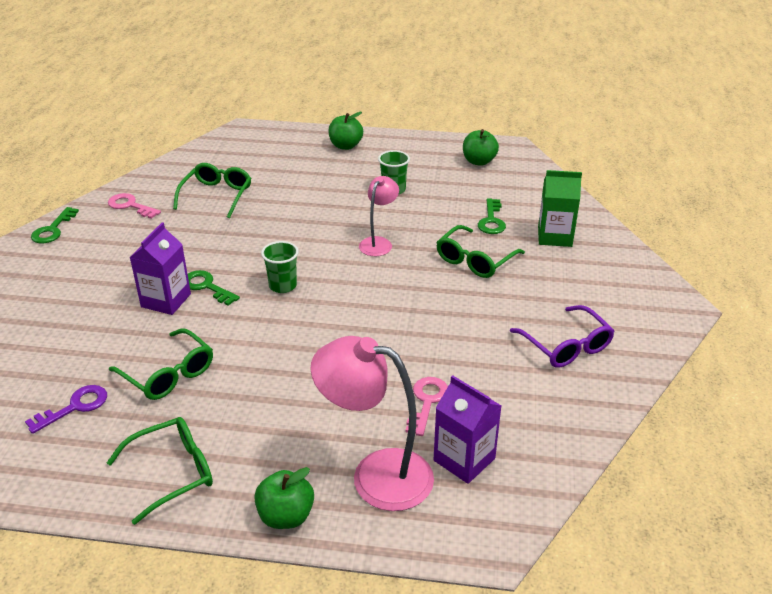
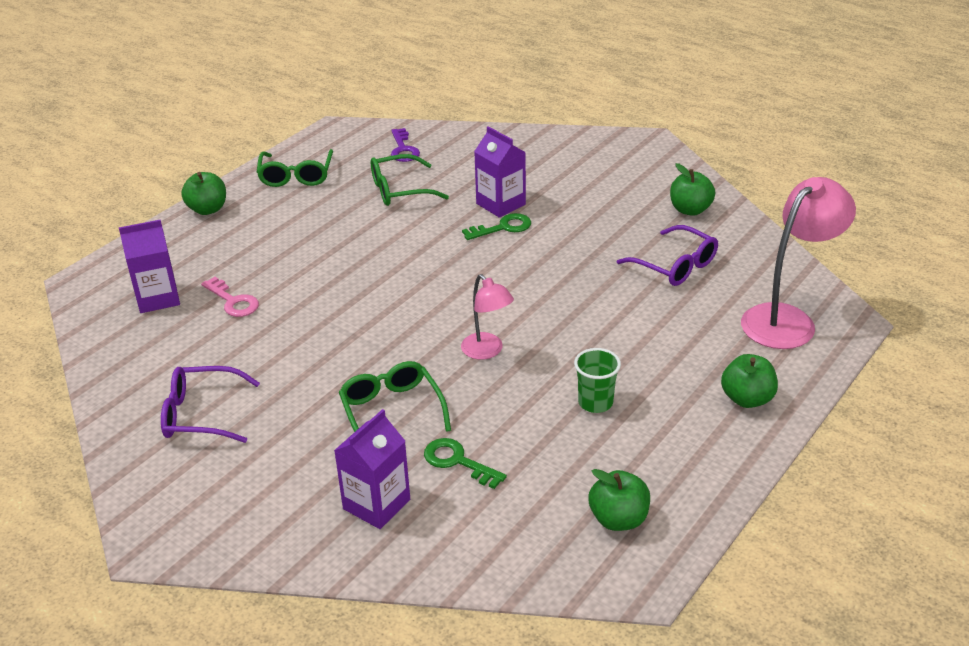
camera: 120 degrees right, 0 degrees up
(53, 230) = (672, 164): green key -> none
(130, 206) = (690, 210): pink key -> green apple
(217, 195) = (675, 266): green glasses -> purple glasses
(283, 286) = (465, 269): green cup -> none
(376, 475) = (195, 254): pink lamp -> pink lamp (787, 319)
(554, 236) = (376, 504): green carton -> purple carton

